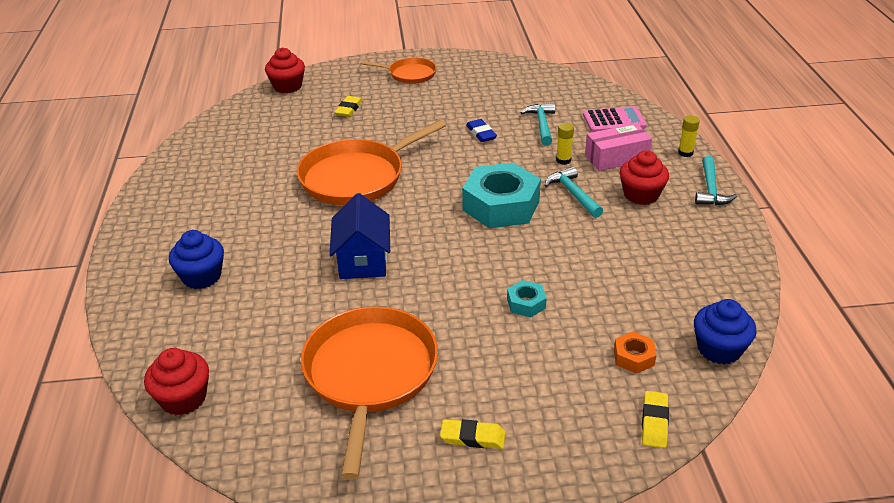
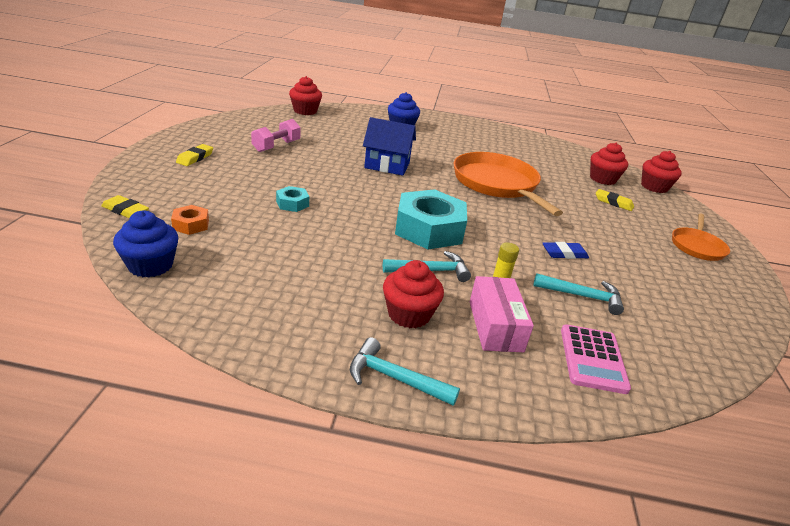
camera: 100 degrees right, 5 degrees down
(288, 114) = (602, 179): none -> red cupcake
(370, 374) = (276, 146): orange pan -> pink dumbbell
(685, 153) = (494, 395): yellow glue stick -> none

